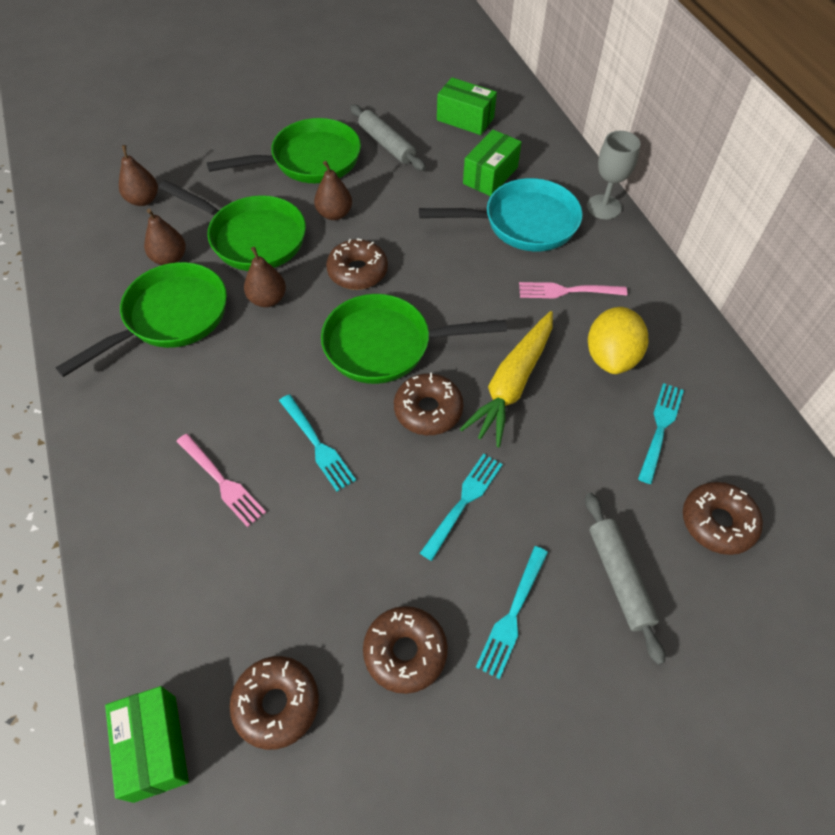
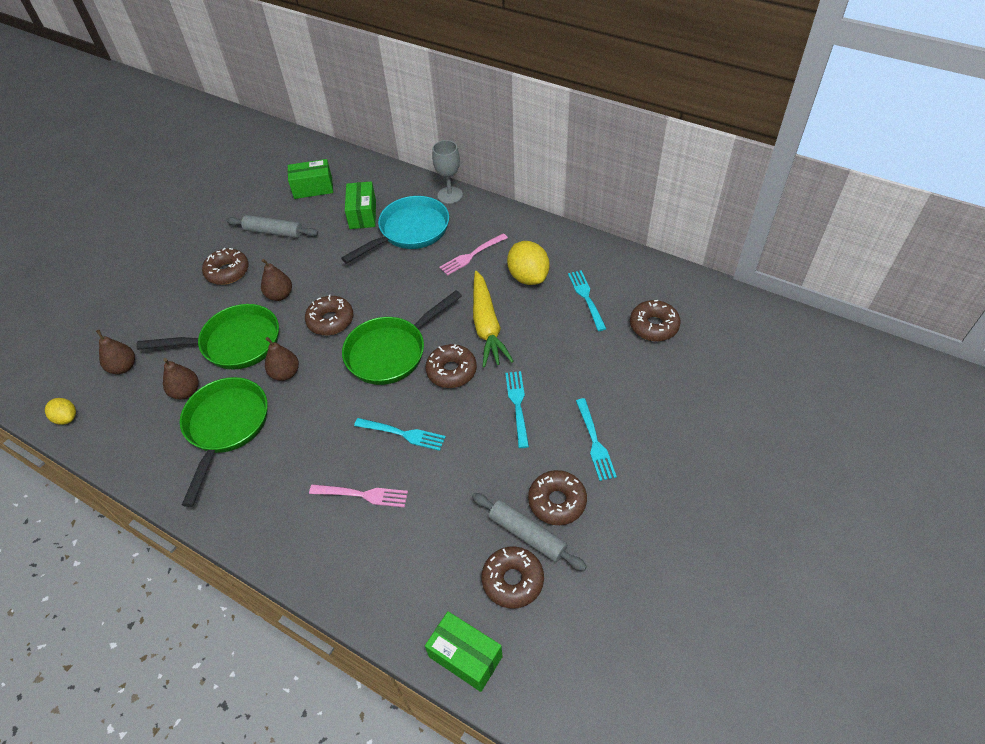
camera: 35 degrees left, 5 degrees down
(61, 218) = (67, 418): none -> yellow lemon
(309, 160) = (227, 272): green pan -> brown donut
(619, 578) = (631, 386): grey rolling pin -> grey rolling pin (527, 535)

